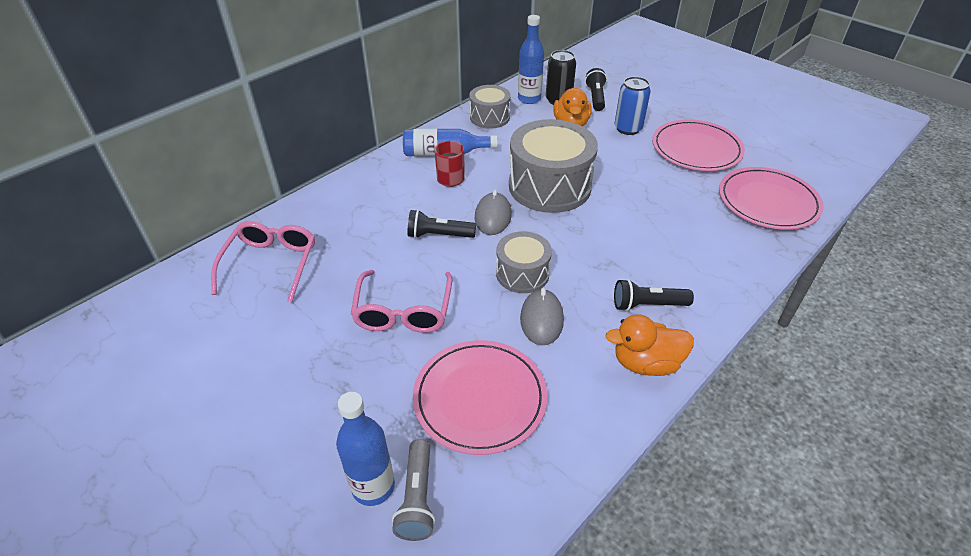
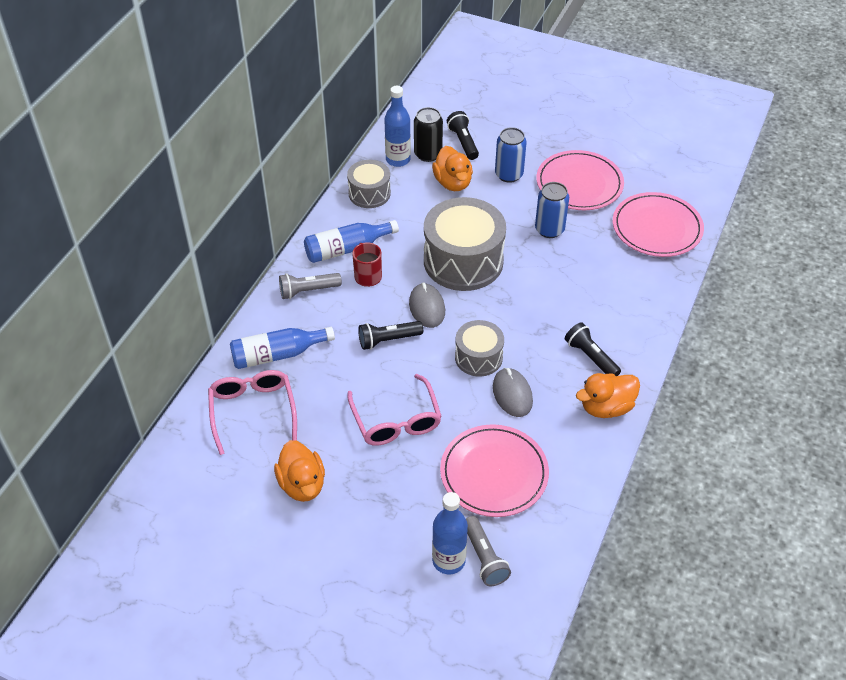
camera: 20 degrees left, 5 degrees up
(269, 347) = (302, 484): none -> orange duck
(327, 222) = (278, 354): none -> blue bottle
(389, 177) = (308, 291): none -> grey flashlight
(647, 305) = (590, 357): black flashlight -> black flashlight turned 75 degrees clockwise
(650, 179) = (549, 229): none -> blue can

